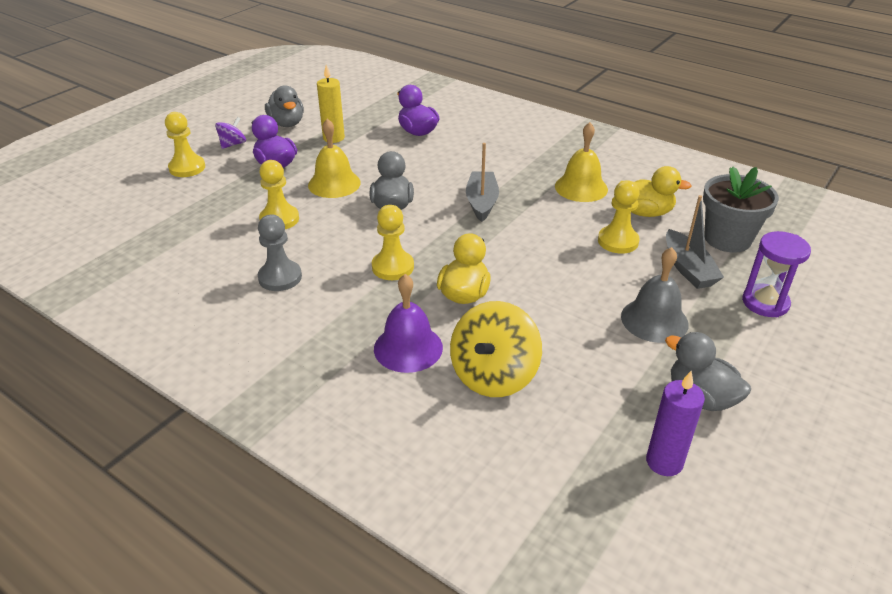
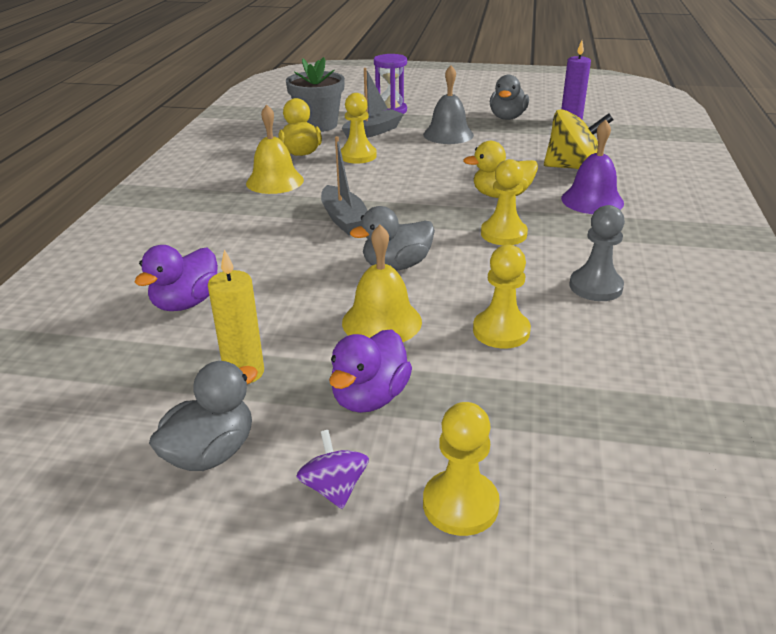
camera: 115 degrees left, 5 degrees down
(233, 144) = (334, 488): purple spinning top -> purple spinning top turned 60 degrees clockwise
(482, 202) = (344, 219): grey boat -> grey boat turned 90 degrees counterclockwise

